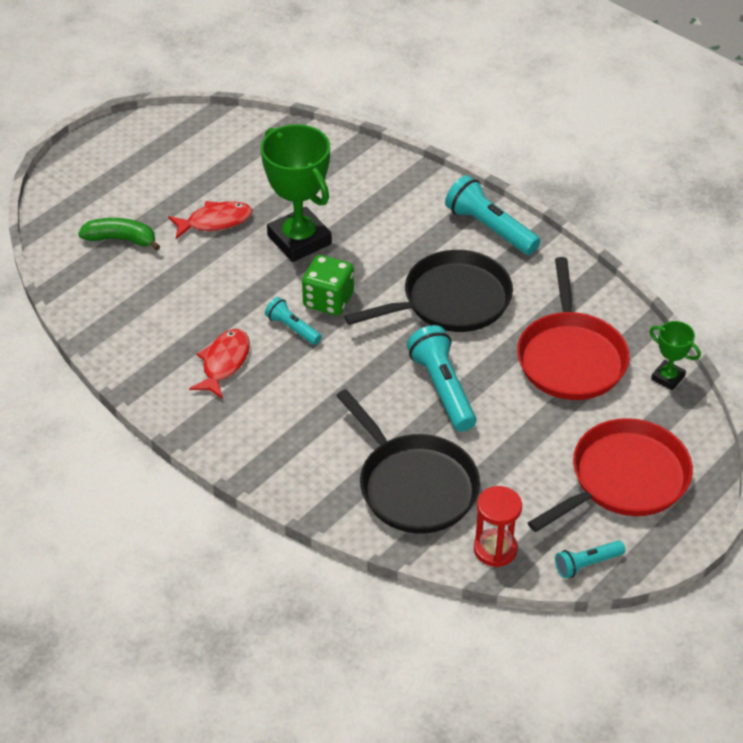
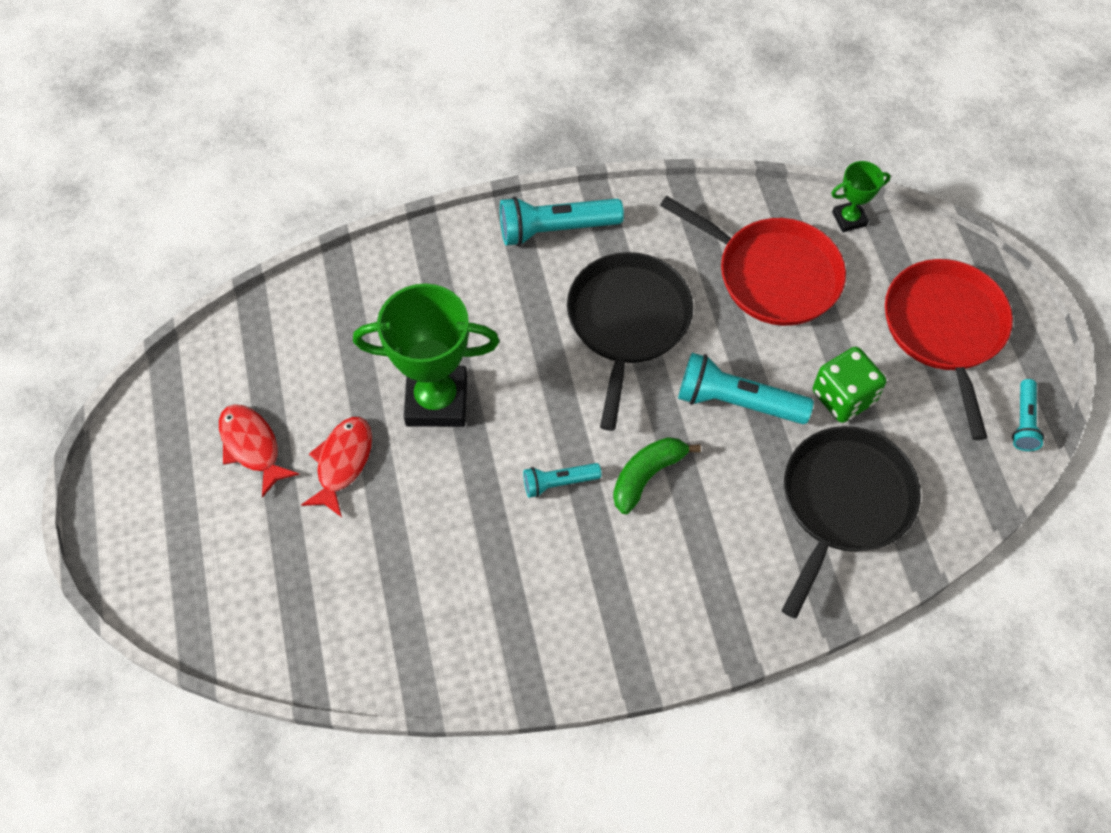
camera: 55 degrees left, 15 degrees up
(121, 239) = (291, 572): green banana -> green banana (647, 476)
(224, 363) = (560, 576): red fish -> red fish (252, 446)
(328, 300) = (544, 427): green dice -> green dice (843, 397)
(414, 486) = (844, 503): black pan -> black pan turned 60 degrees counterclockwise
(495, 549) = (963, 483): red hourglass -> none

